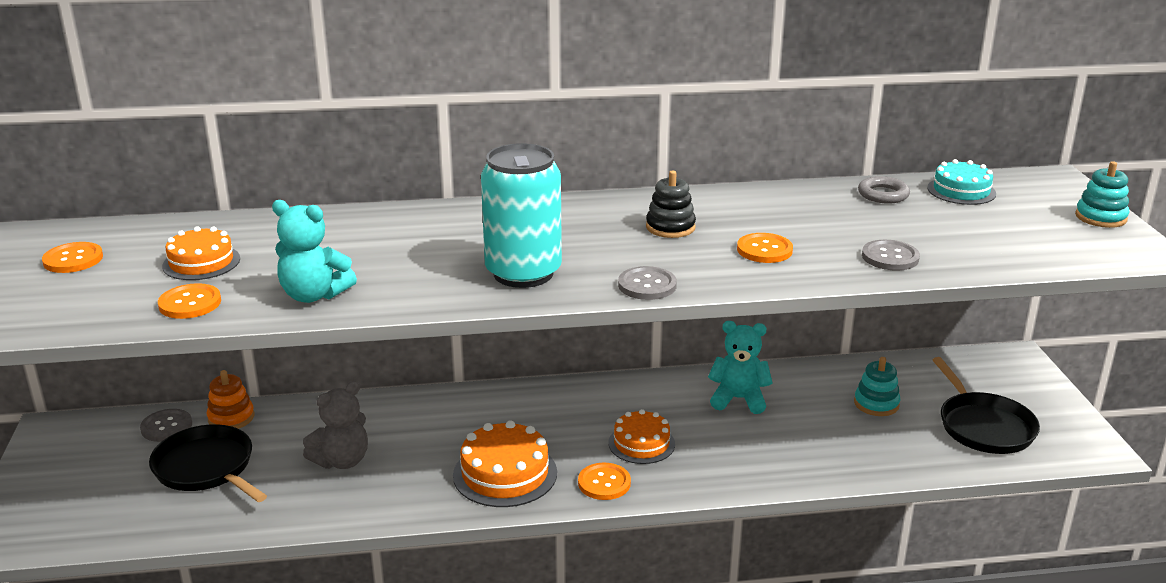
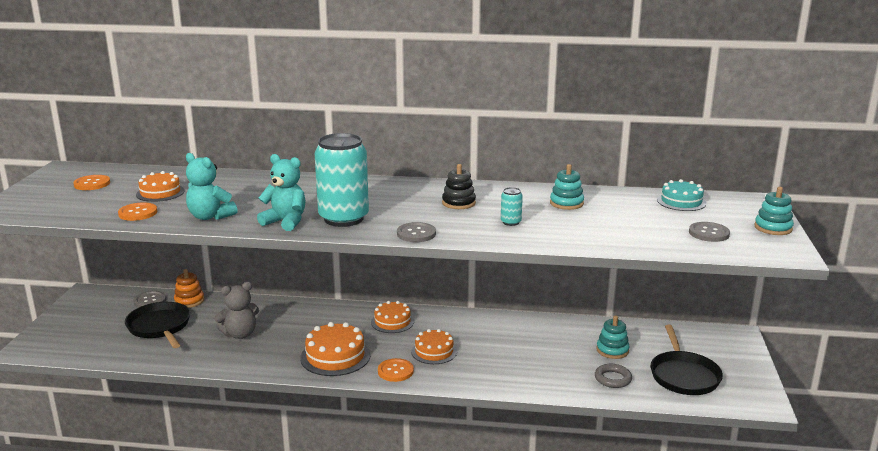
camera: 15 degrees right, 5 degrees down
(558, 406) = (392, 322): none -> orange cake
(738, 399) = (516, 334): turquoise teddy bear -> turquoise teddy bear (285, 222)
(764, 250) = (510, 222): orange button -> turquoise can
(817, 210) = (566, 203): none -> turquoise stacking toy
(883, 194) = (622, 198): grey ring -> grey ring (613, 379)
(890, 257) = (594, 235): grey button -> grey button (709, 233)

